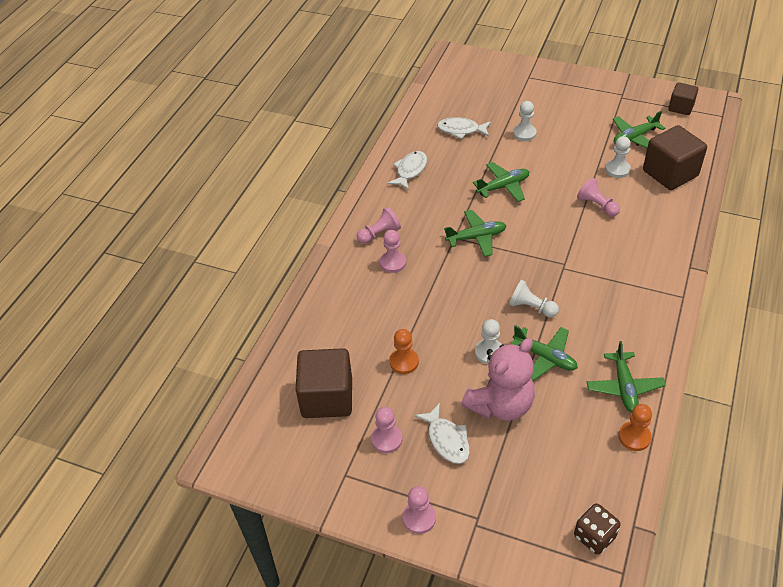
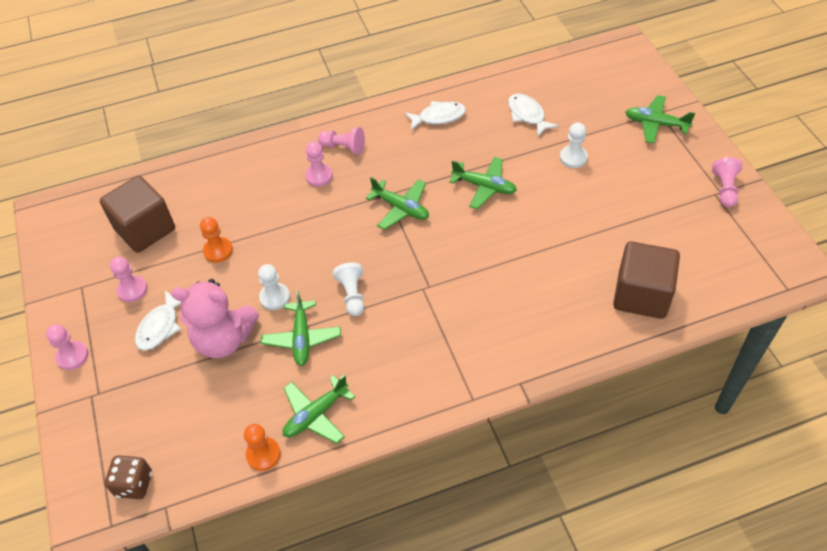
camera: 50 degrees right, 5 degrees up
(597, 205) = (531, 266): pink pawn -> pink pawn (725, 189)
(617, 169) = (600, 252): white pawn -> none
(634, 137) = (664, 238): green plane -> green plane (655, 124)
(681, 107) = (758, 248): brown cube -> none

